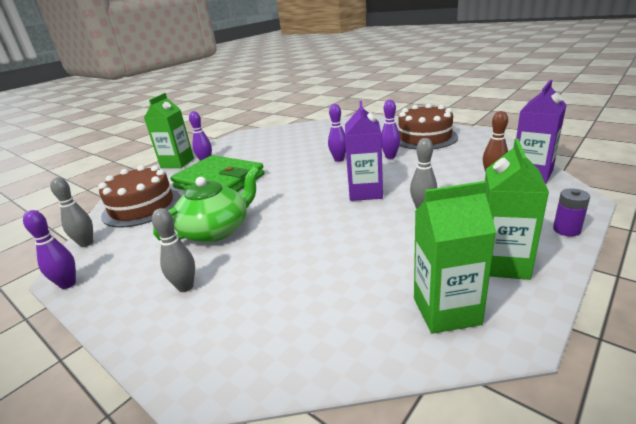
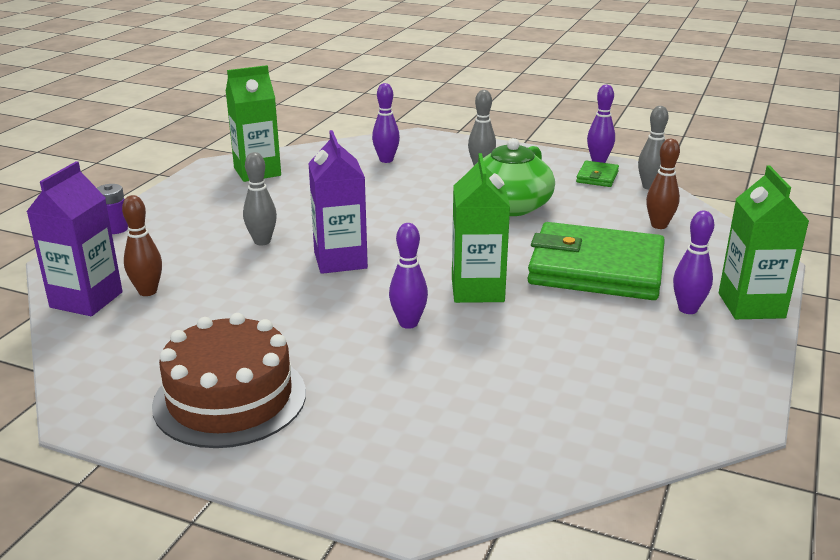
camera: 160 degrees right, 0 degrees up
(104, 260) = (597, 177): none -> green wallet
(142, 207) = (659, 225): brown cake -> brown bowling pin
(390, 156) = (308, 333): purple bowling pin -> purple bowling pin (386, 160)
(502, 264) = (199, 199): green carton -> green carton (477, 290)

